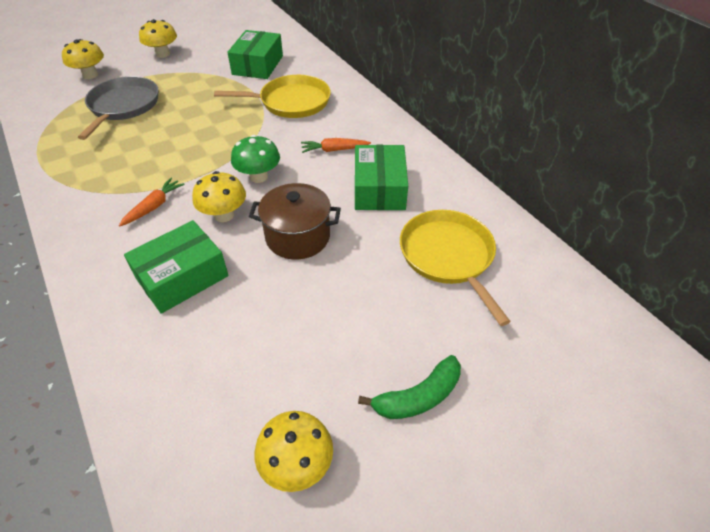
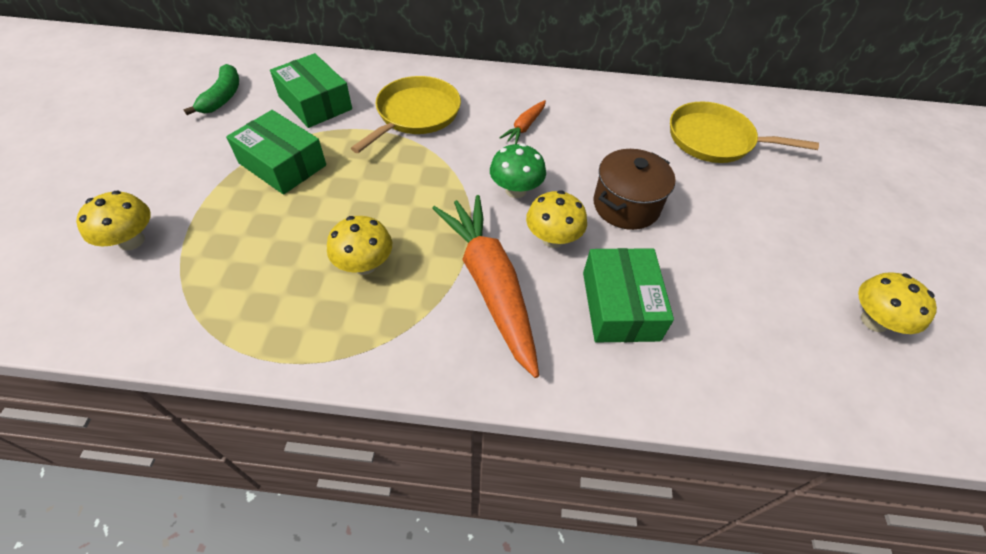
camera: 55 degrees left, 5 degrees up
(123, 106) = (256, 238): grey pan -> none
(154, 206) = (490, 284): orange carrot -> orange carrot, size x2.24
(163, 54) = (179, 158): yellow mushroom -> yellow mushroom (364, 264)
(379, 189) = (604, 130): green box -> green box (282, 164)
(418, 397) = (842, 227): green banana -> green banana (222, 97)

